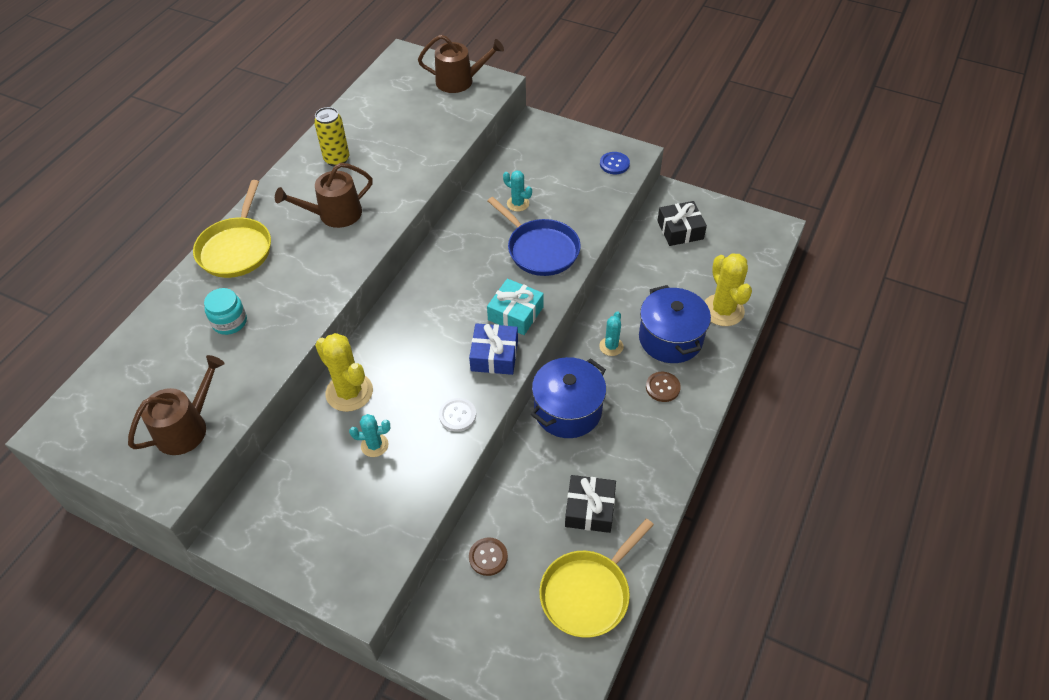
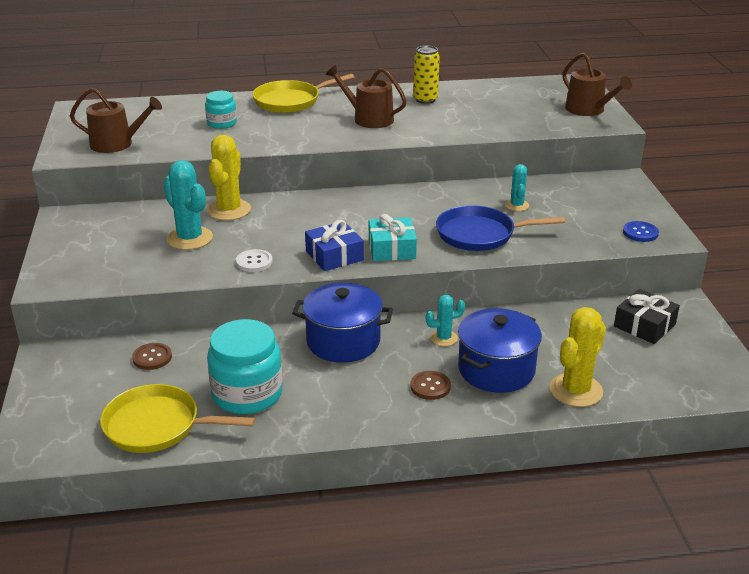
camera: 55 degrees right, 20 degrees down
(374, 445) = (190, 238): turquoise cactus -> turquoise cactus, size x1.79
(540, 249) = (479, 234): blue pan -> blue pan turned 75 degrees clockwise
(589, 509) = (247, 394): black gift -> turquoise jar

